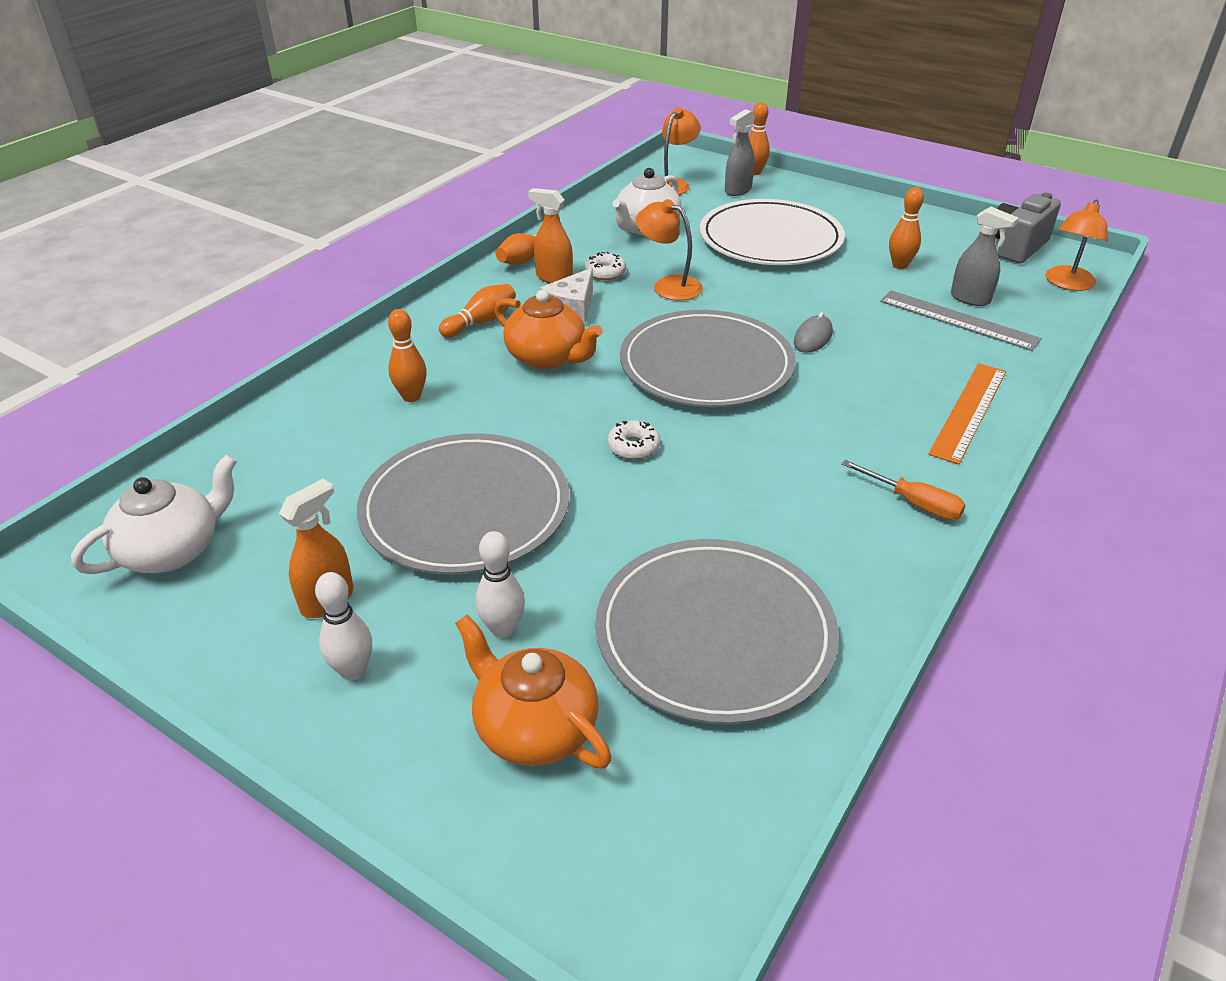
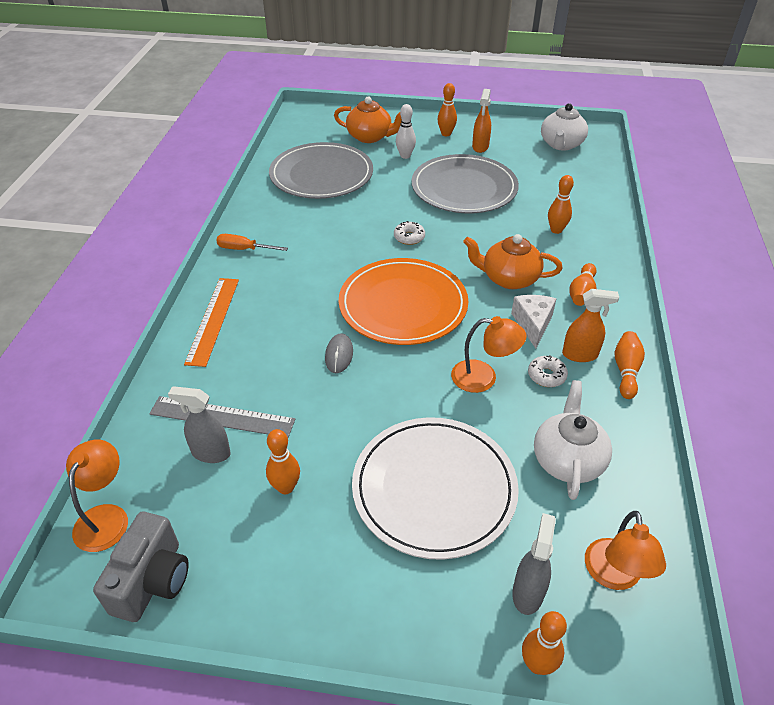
camera: 155 degrees right, 5 degrees up
(353, 670) = (446, 134): white bowling pin -> orange bowling pin
(706, 365) = (403, 305): grey plate -> orange plate

